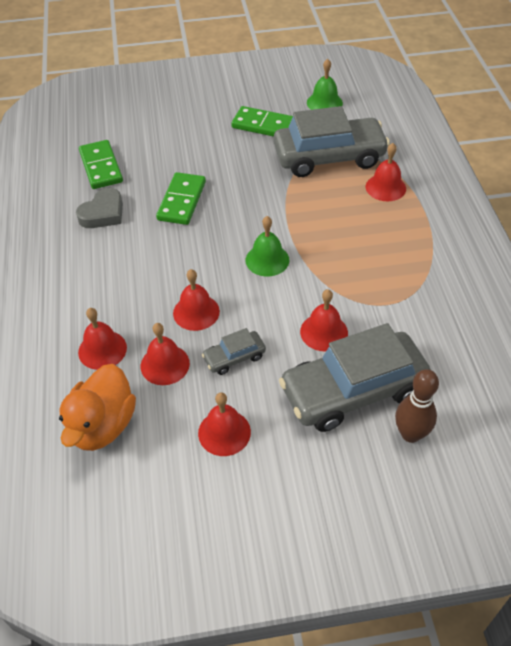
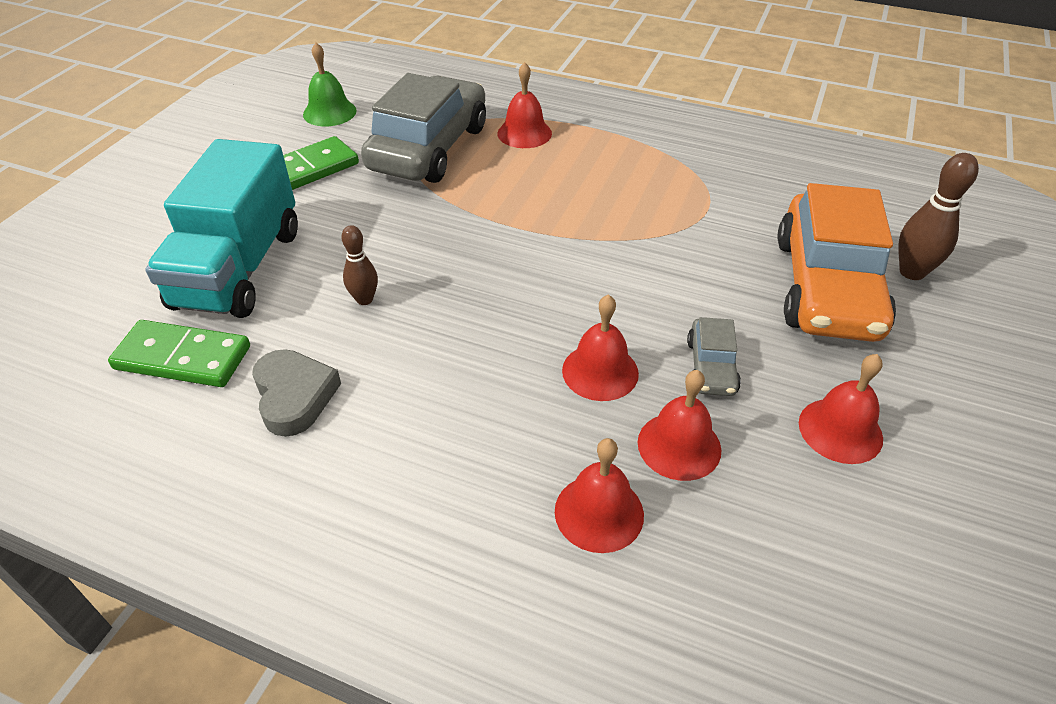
camera: 60 degrees left, 5 degrees down
(102, 425) = (761, 573): orange duck -> none
(169, 148) = (239, 268): none -> turquoise truck
(181, 201) = (364, 299): green domino -> brown bowling pin
(267, 260) = (558, 267): green bell -> none
(324, 332) = (719, 271): red bell -> none
(353, 391) = (826, 287): grey car -> orange car

